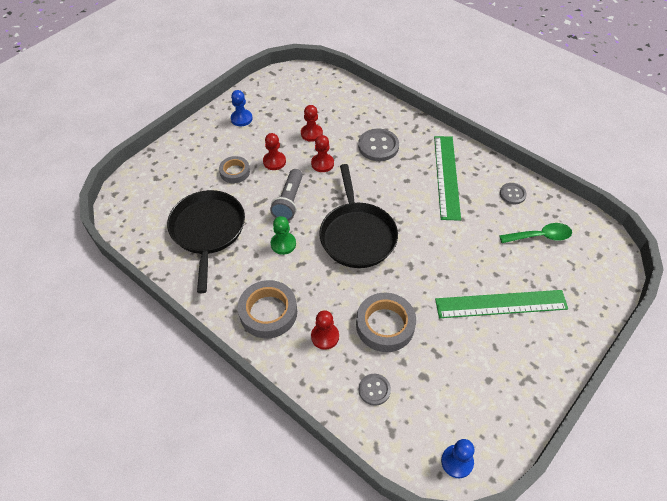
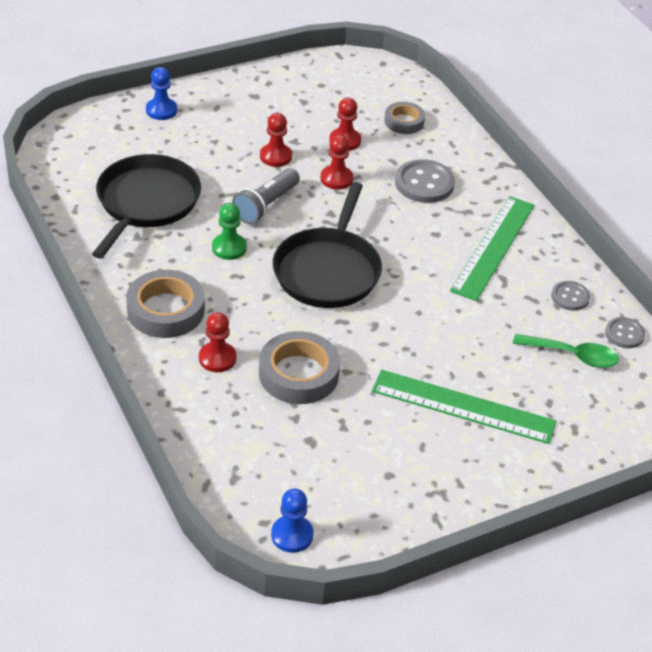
camera: 20 degrees right, 10 degrees down
(235, 172) = (218, 151): grey tape -> grey tape (404, 122)
(241, 119) = (264, 95): blue pawn -> blue pawn (161, 110)
(374, 390) = (241, 431): grey button -> grey button (624, 334)

